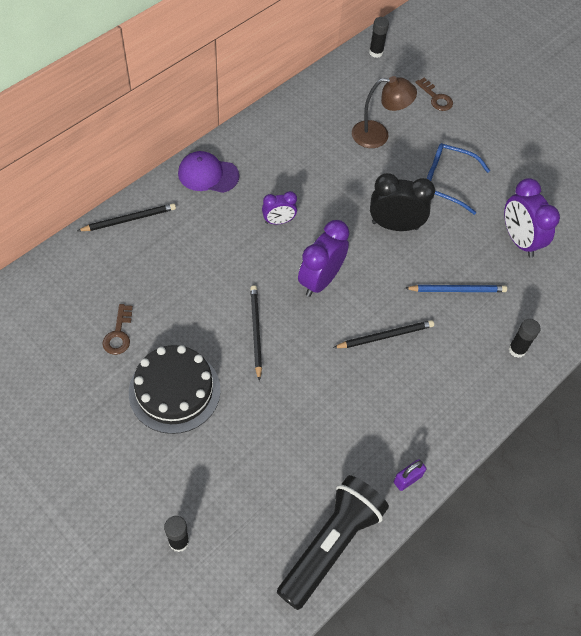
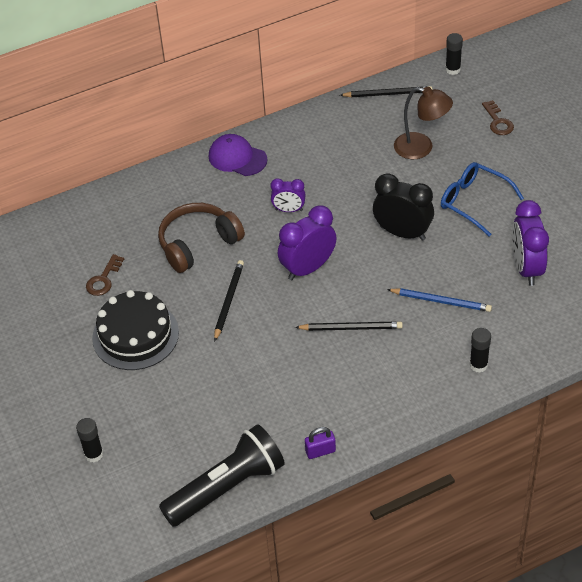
camera: 25 degrees right, 10 degrees down
(129, 219) = (148, 185): black pencil -> black pencil (387, 94)
(202, 275) = (198, 244): none -> brown headphones

